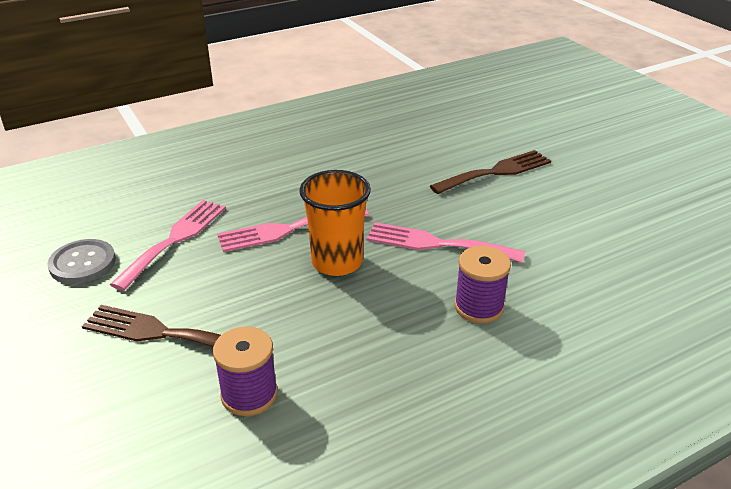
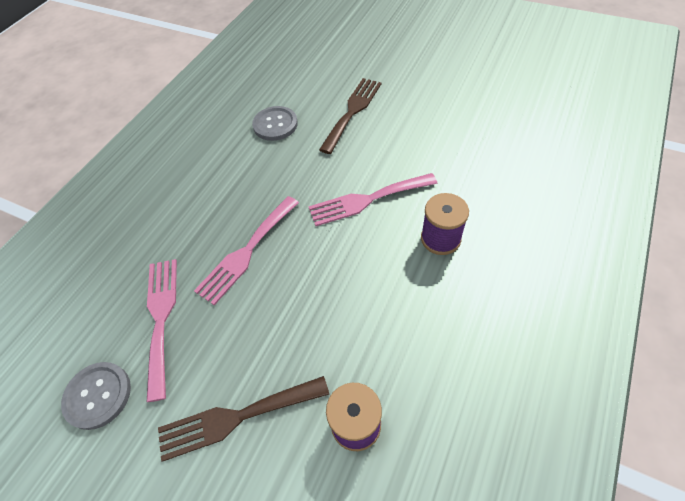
camera: 30 degrees left, 20 degrees up
(337, 262) = (312, 260): orange cup -> none
(409, 152) = (275, 124): none -> grey button

